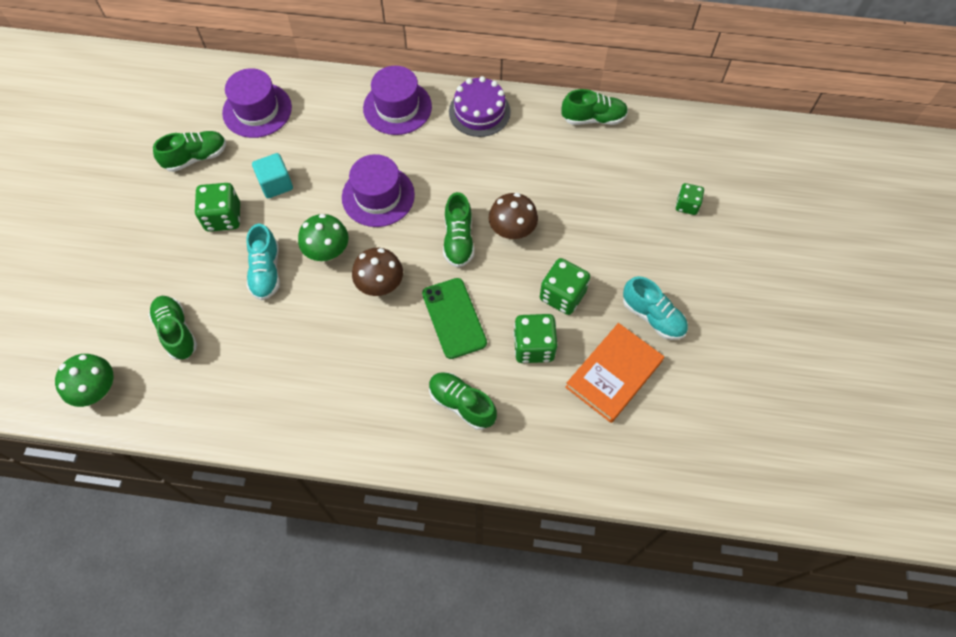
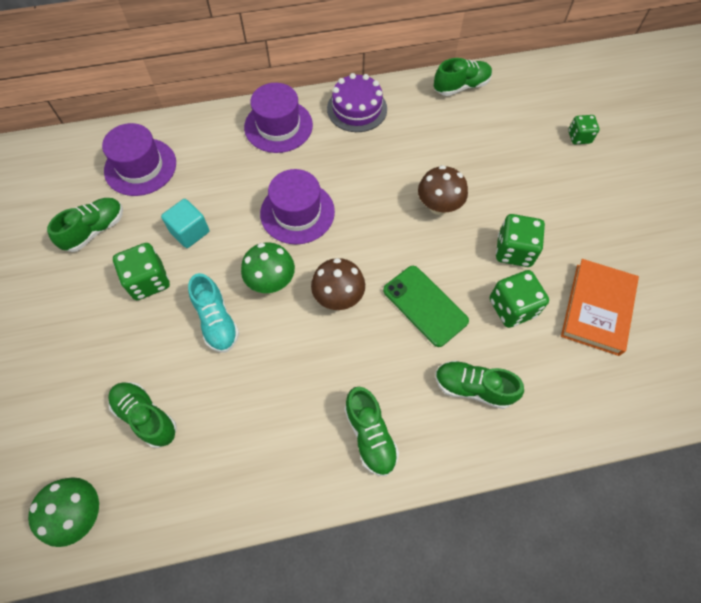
camera: 20 degrees left, 0 degrees up
(458, 240) = (393, 230): green shoe -> green shoe (370, 435)
(653, 317) = (603, 244): turquoise shoe -> none

